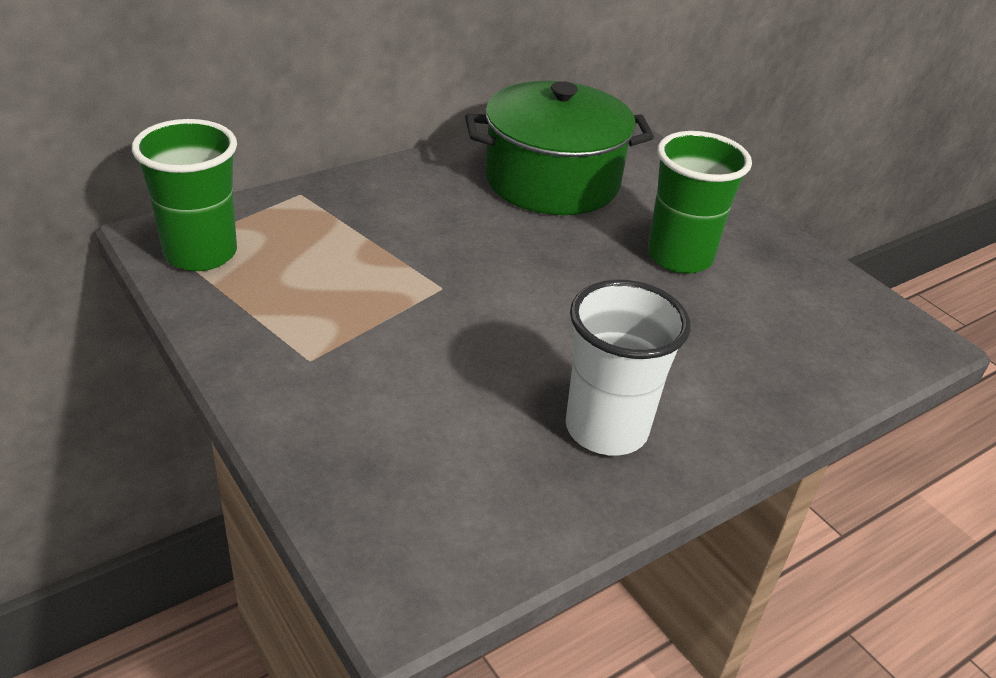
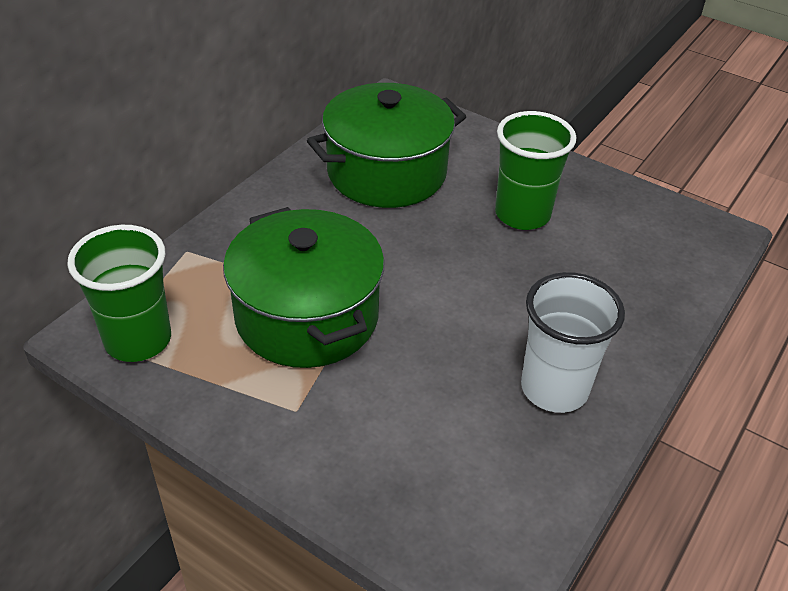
camera: 20 degrees left, 5 degrees up
(379, 282) = (307, 316): none -> green pot

